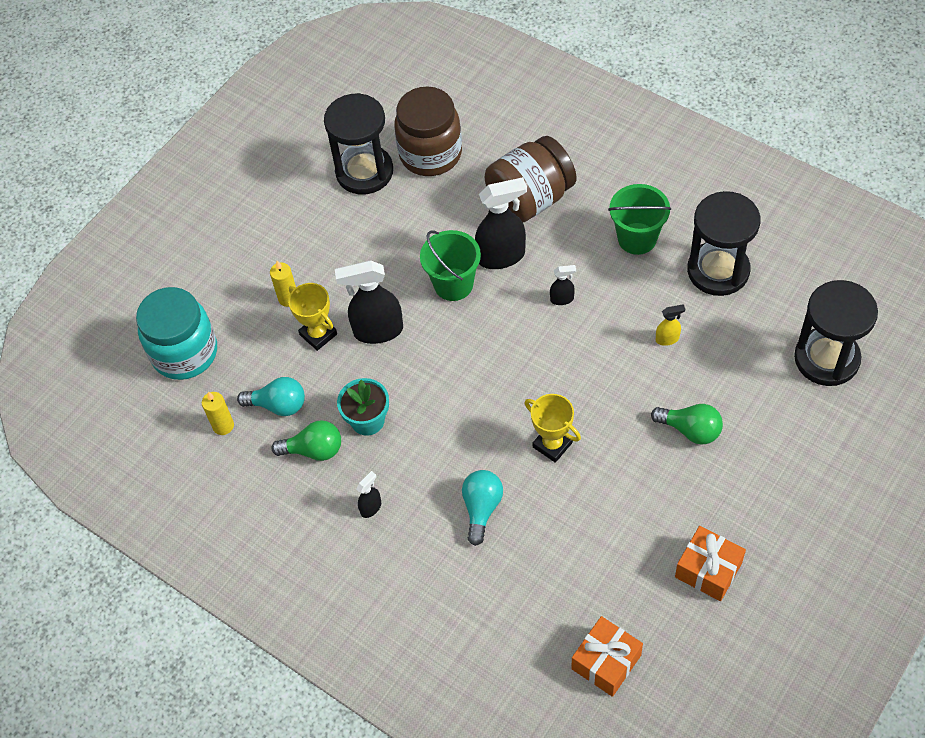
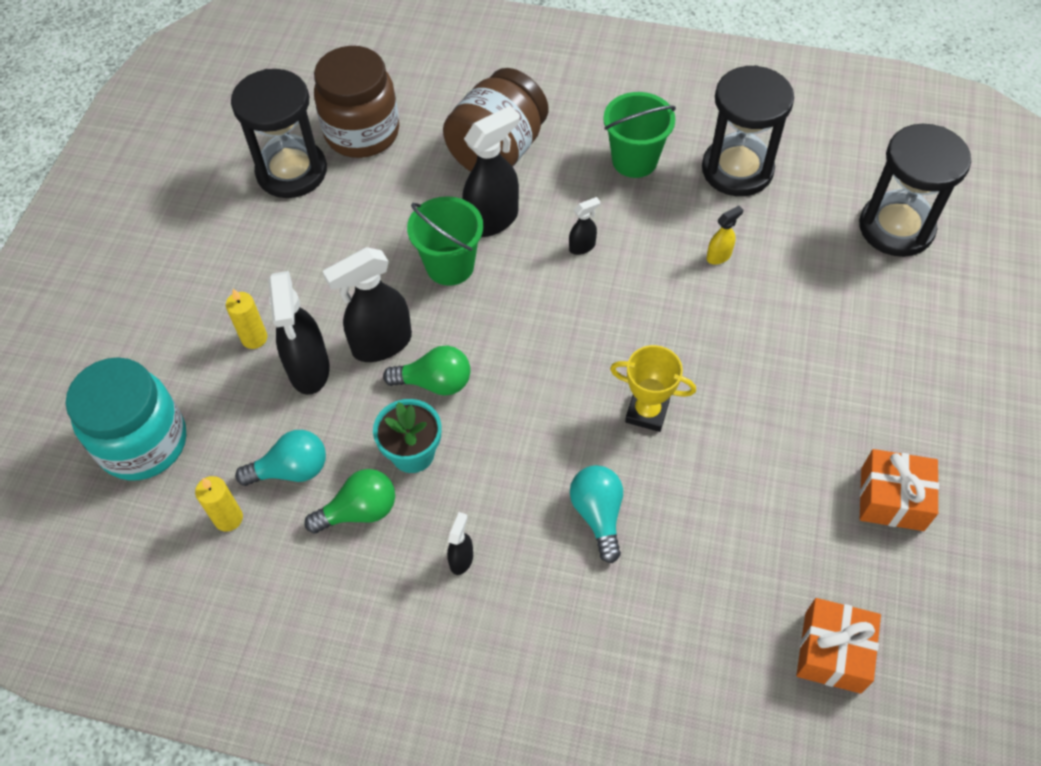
camera: 25 degrees left, 0 degrees up
(318, 334) = (309, 369): yellow trophy -> black spray bottle
(690, 430) = (793, 347): green light bulb -> green light bulb (435, 382)

